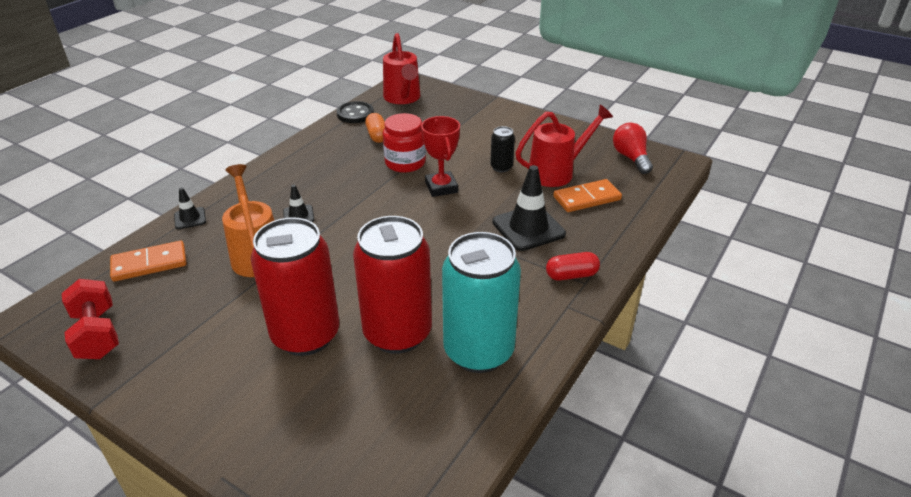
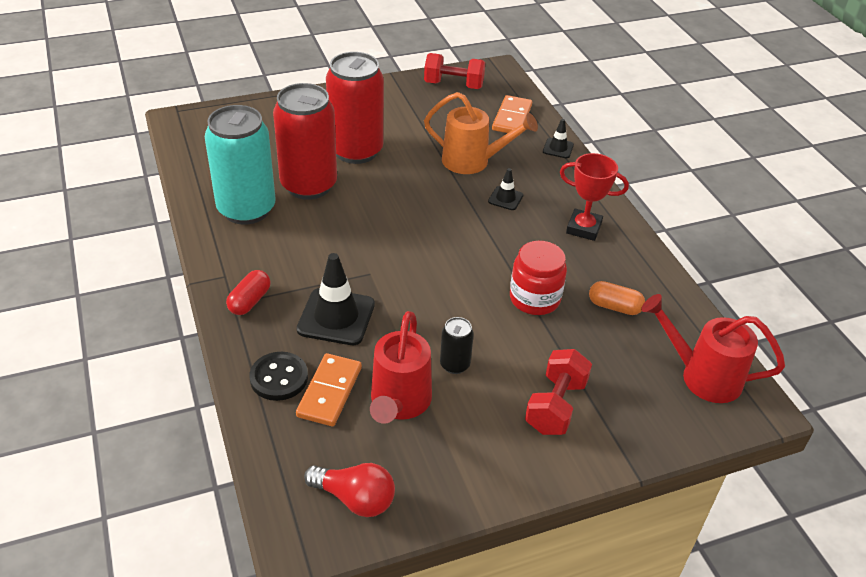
camera: 125 degrees right, 5 degrees up
(355, 114) = (686, 314): black button -> black button (279, 378)
(441, 187) = (462, 299): red trophy -> red trophy (583, 228)
(484, 128) = (555, 406): none -> red dumbbell

